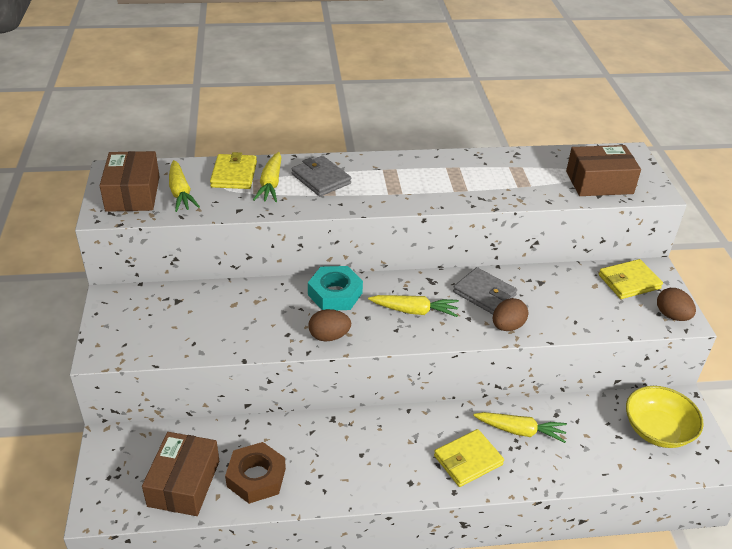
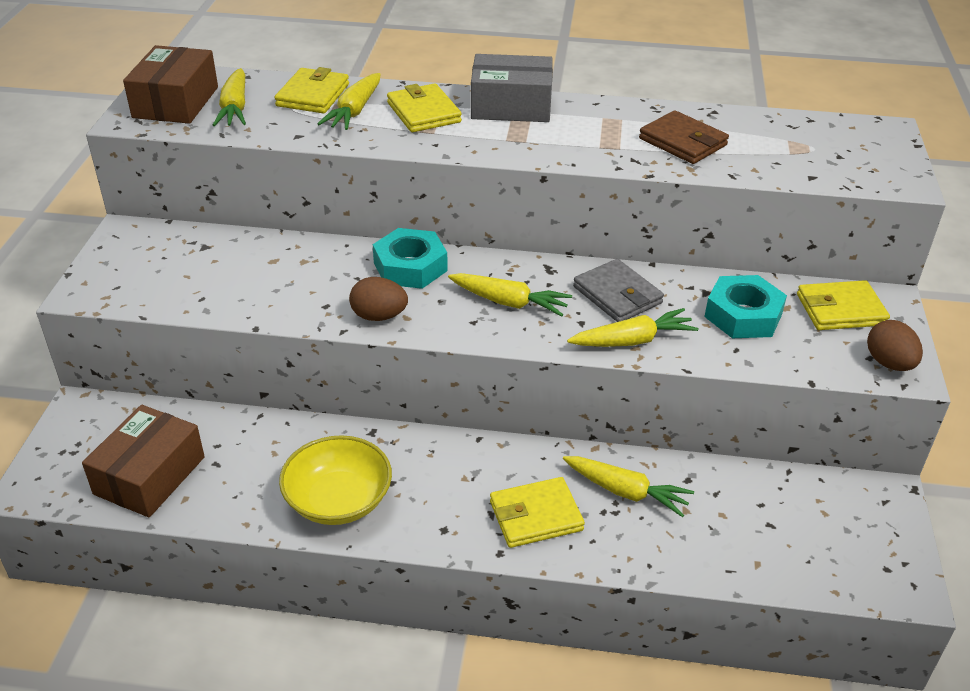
camera: 15 degrees right, 0 degrees up
(256, 477) = (243, 485): brown nut -> none
(321, 179) = (423, 112): grey wallet -> yellow wallet
(380, 166) = (511, 106): none -> grey box
(506, 180) = (683, 142): none -> brown wallet
(507, 326) = (632, 340): brown egg -> yellow carrot
(570, 296) = (743, 315): none -> turquoise nut
(599, 182) = (820, 161): brown box -> none
(657, 430) = (834, 526): yellow bowl -> yellow bowl (338, 500)

